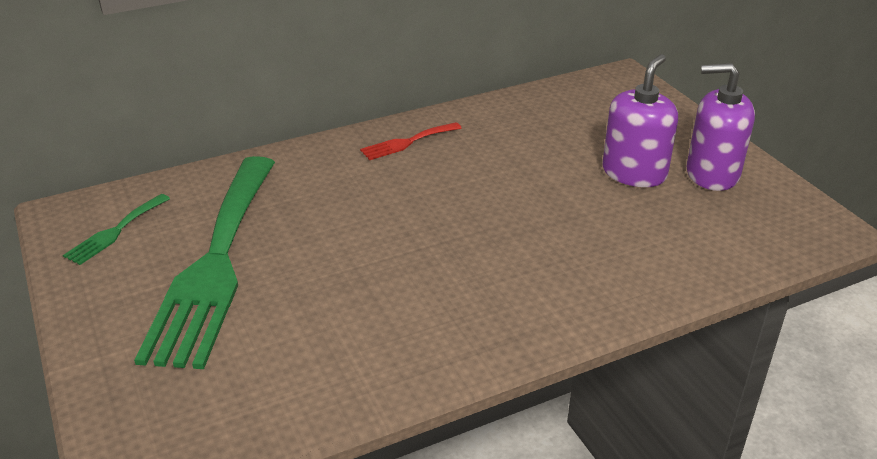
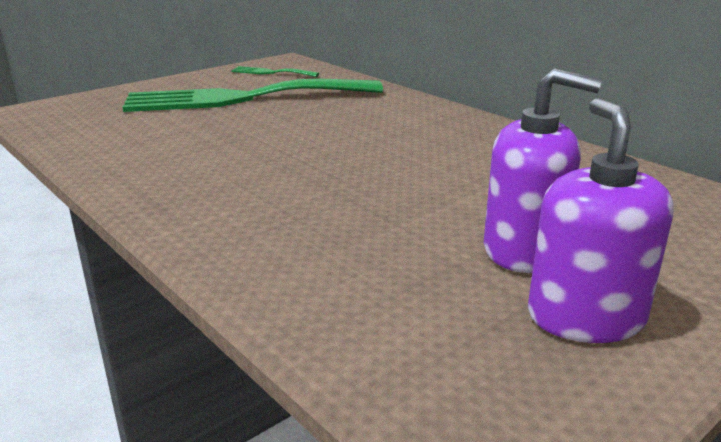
camera: 75 degrees right, 10 degrees down
(407, 142) = (468, 130): red fork -> none

